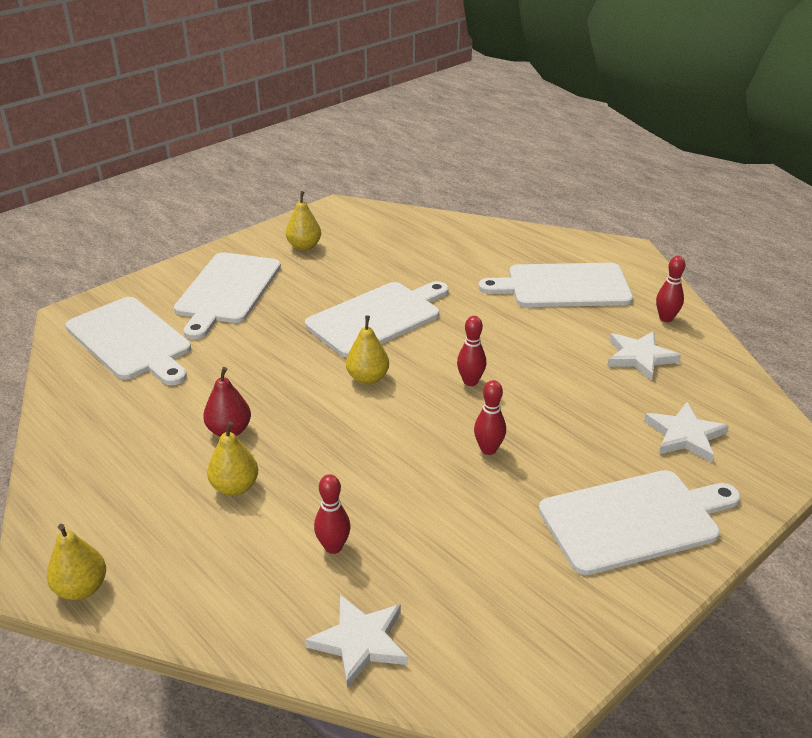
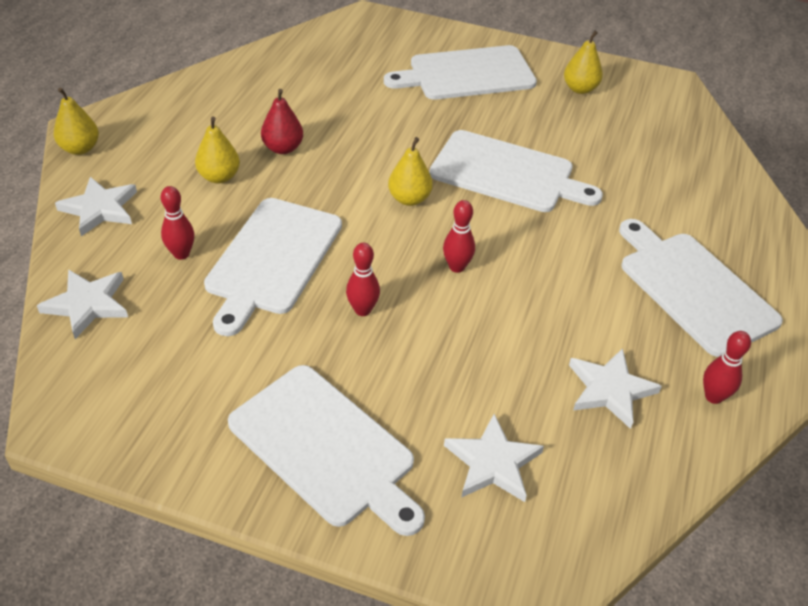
camera: 60 degrees right, 10 degrees up
(131, 341) = (357, 56): white cutting board -> white cutting board (272, 259)
(209, 595) = (100, 209): none -> white star

